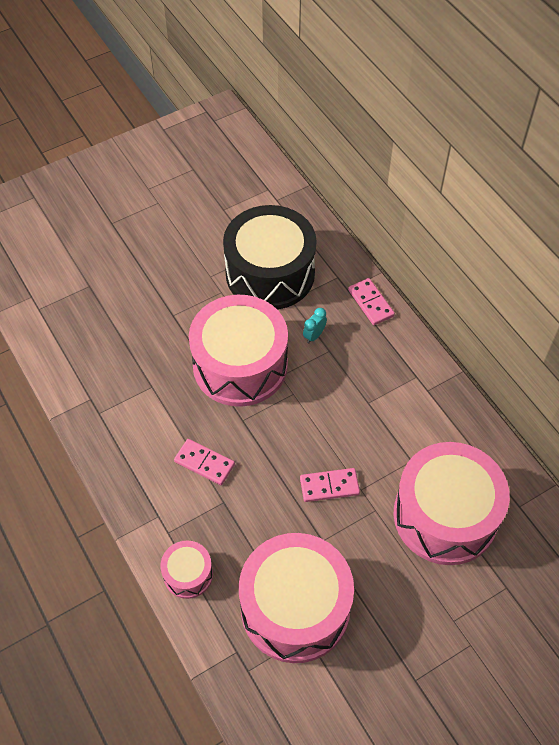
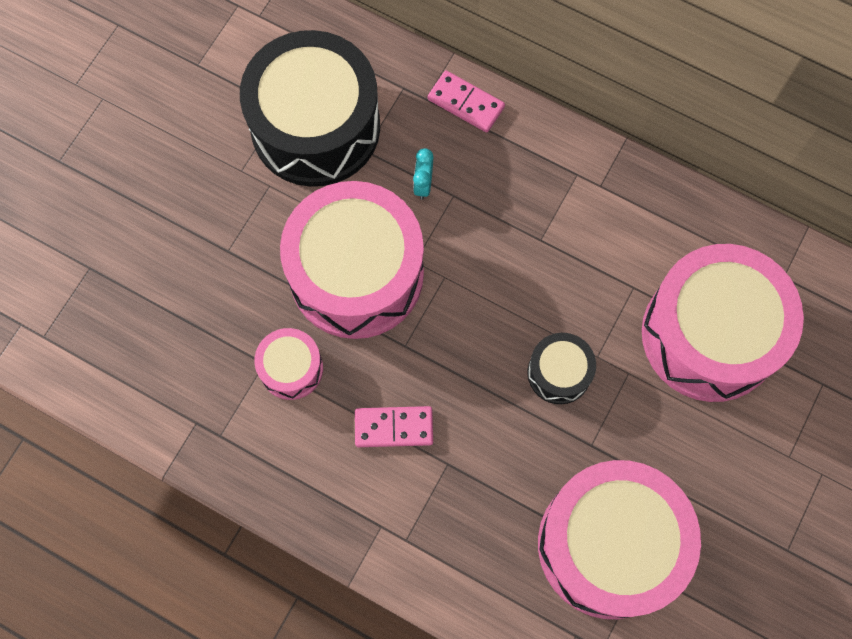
camera: 30 degrees left, 15 degrees up
(188, 574) = (462, 577): pink drum -> pink drum (291, 368)
(329, 486) = (559, 373): pink domino -> black drum

